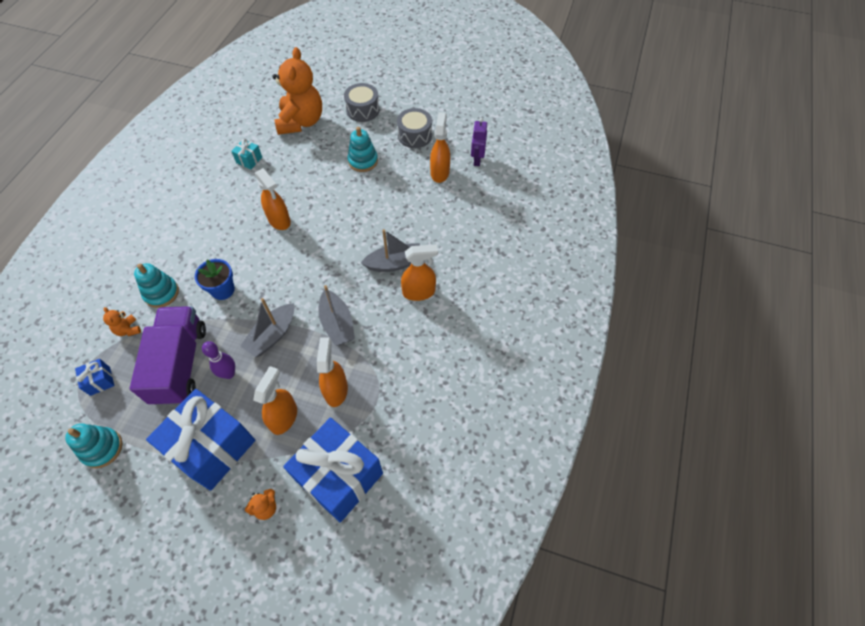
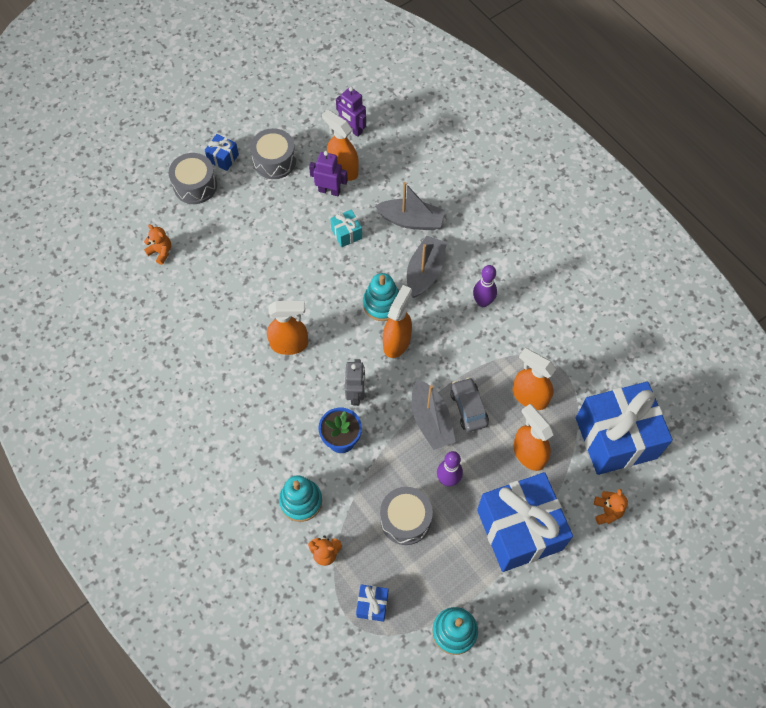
camera: 55 degrees left, 5 degrees up
(180, 364) = (405, 519): purple truck -> grey drum
(249, 160) = (176, 331): turquoise gift -> turquoise gift (346, 234)
(264, 278) = (356, 394): none -> grey robot
(298, 354) = (468, 408): none -> grey car
(301, 122) = (161, 252): orange teddy bear -> orange teddy bear, size x0.40
(337, 324) = (458, 358): grey boat -> grey boat (411, 220)
(363, 161) = (270, 226): turquoise stacking toy -> turquoise stacking toy (382, 304)
(394, 111) = (223, 158): none -> blue gift
(397, 313) = (482, 302): none -> purple bowling pin
(416, 175) = (329, 191): none -> purple robot
(419, 292) = (473, 271): orange spray bottle -> orange spray bottle (397, 342)

